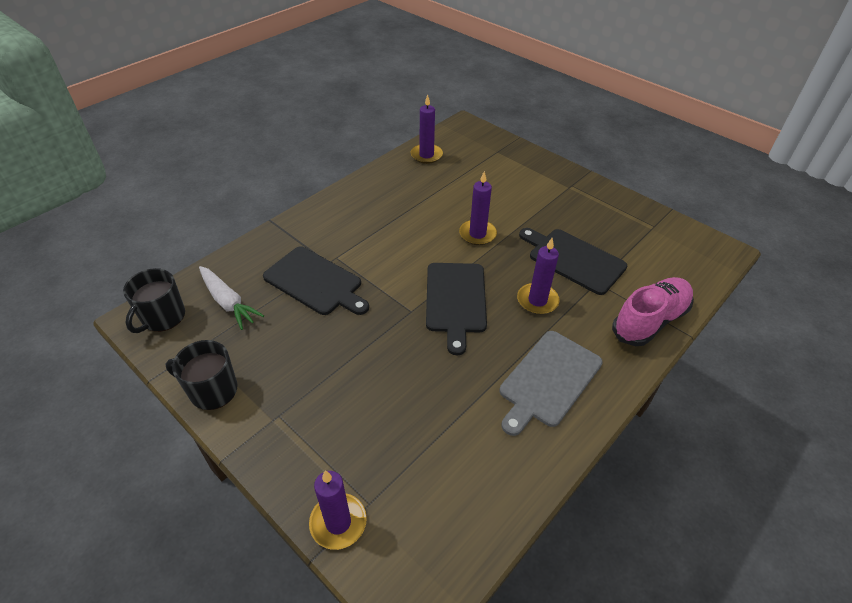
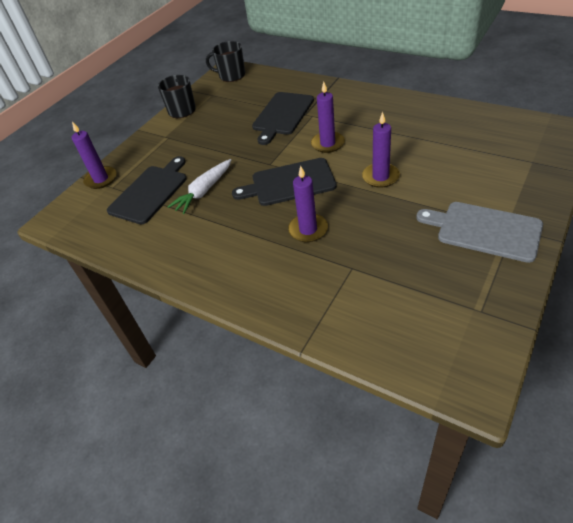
camera: 85 degrees right, 0 degrees up
(228, 302) = (251, 91): white carrot -> white carrot (204, 191)
(426, 155) = (483, 120): purple candle -> purple candle (327, 144)
(548, 380) = (218, 250): grey cutting board -> grey cutting board (484, 230)
(573, 259) = (378, 246): black cutting board -> black cutting board (150, 192)
(650, 320) = (311, 314): pink shoe -> none

